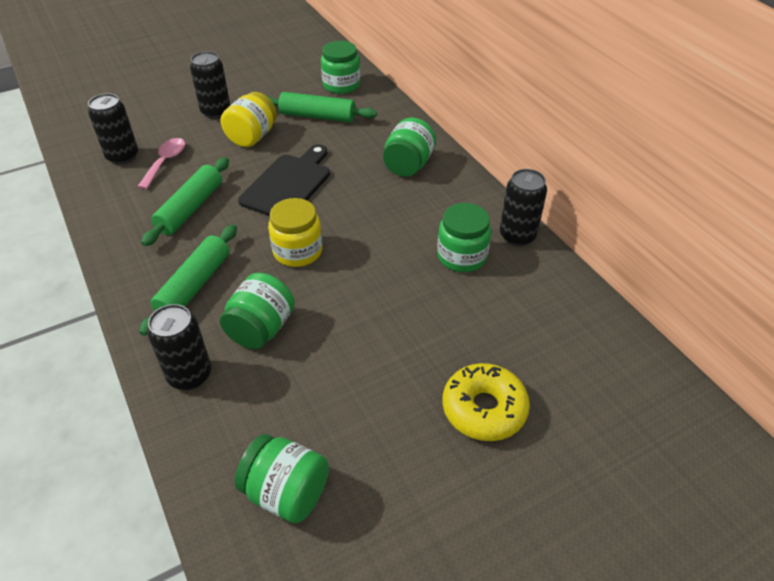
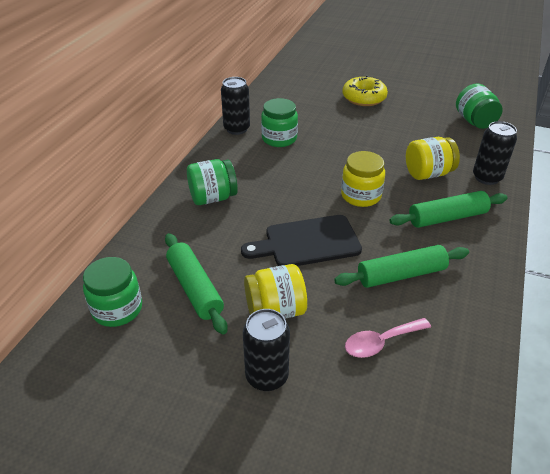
camera: 130 degrees left, 5 degrees down
(122, 157) = (417, 386): black can -> none
(261, 329) = (428, 173): green jar -> yellow jar

